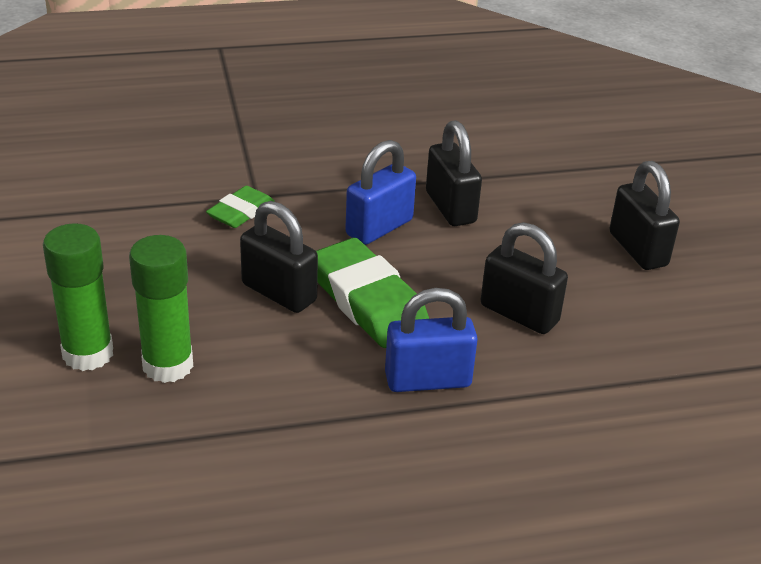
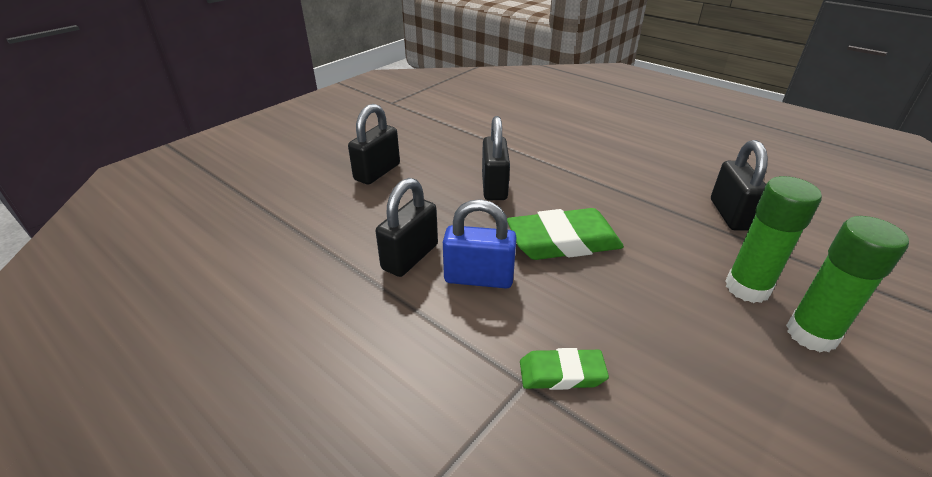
camera: 125 degrees left, 0 degrees up
(279, 293) = (615, 283): black padlock -> black padlock (730, 215)
(368, 301) = (563, 241): green eraser -> green eraser turned 60 degrees clockwise
(428, 380) = (590, 192): blue padlock -> none

